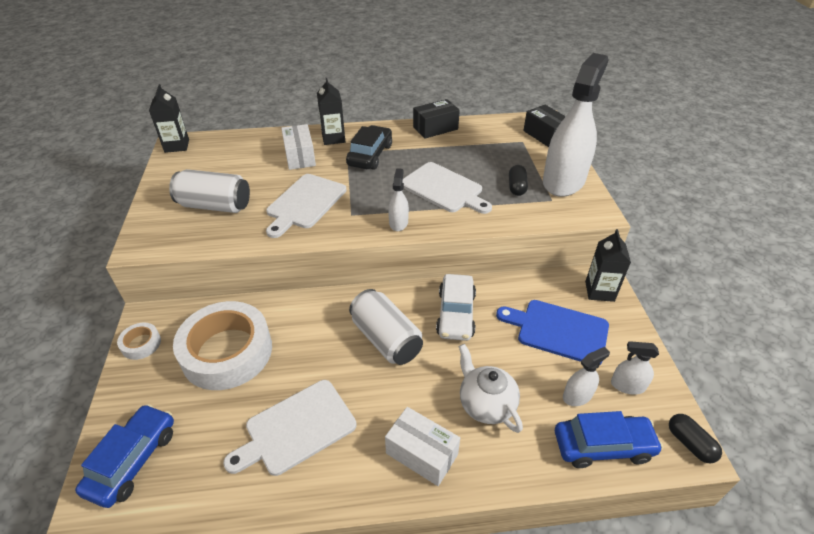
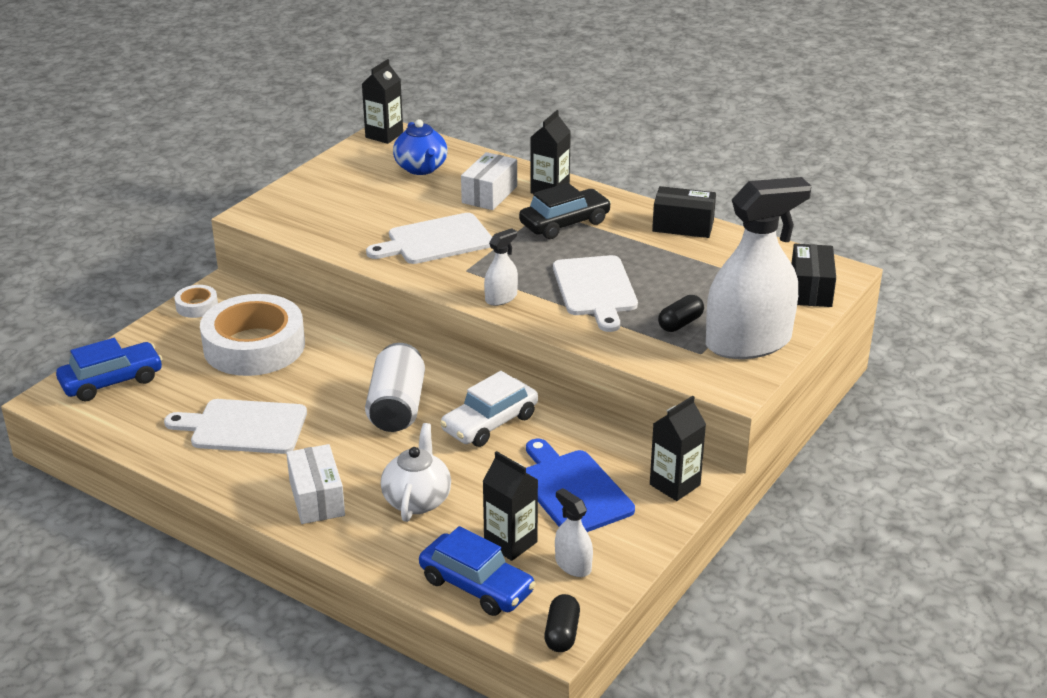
camera: 40 degrees right, 10 degrees down
(215, 205) = (352, 207): white can -> none
(232, 158) = (421, 168): none -> blue teapot
(577, 395) = (510, 543): white spray bottle -> black carton

